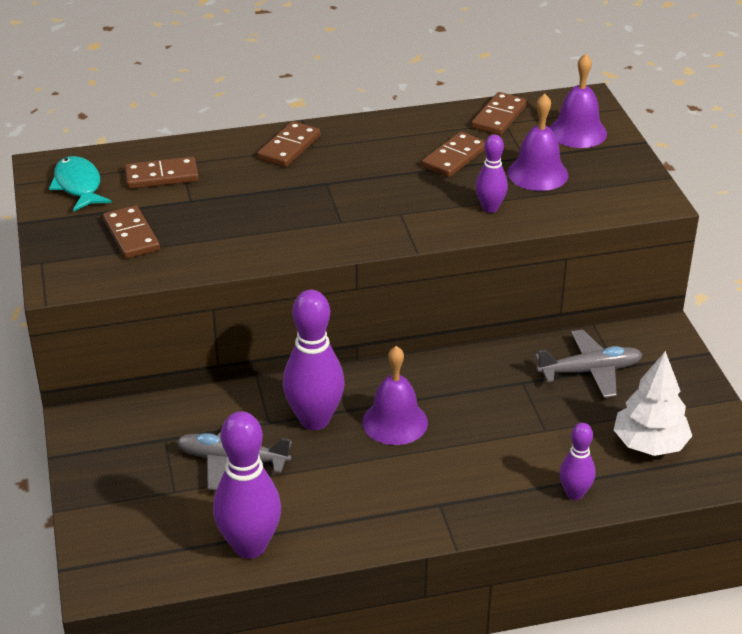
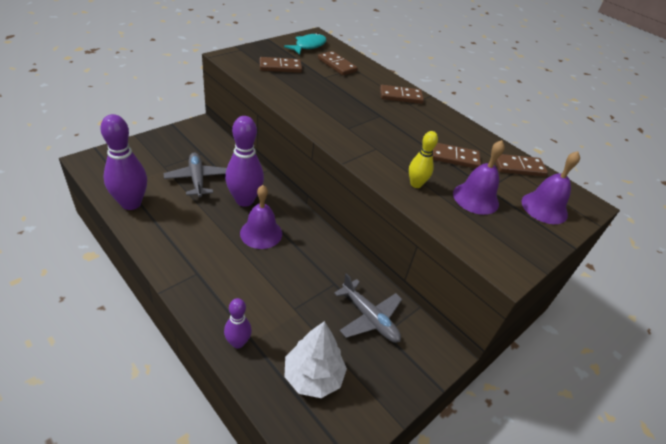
camera: 55 degrees right, 5 degrees up
(131, 235) = (280, 67): brown domino -> brown domino turned 45 degrees clockwise
(490, 208) = (416, 184): purple bowling pin -> yellow bowling pin

